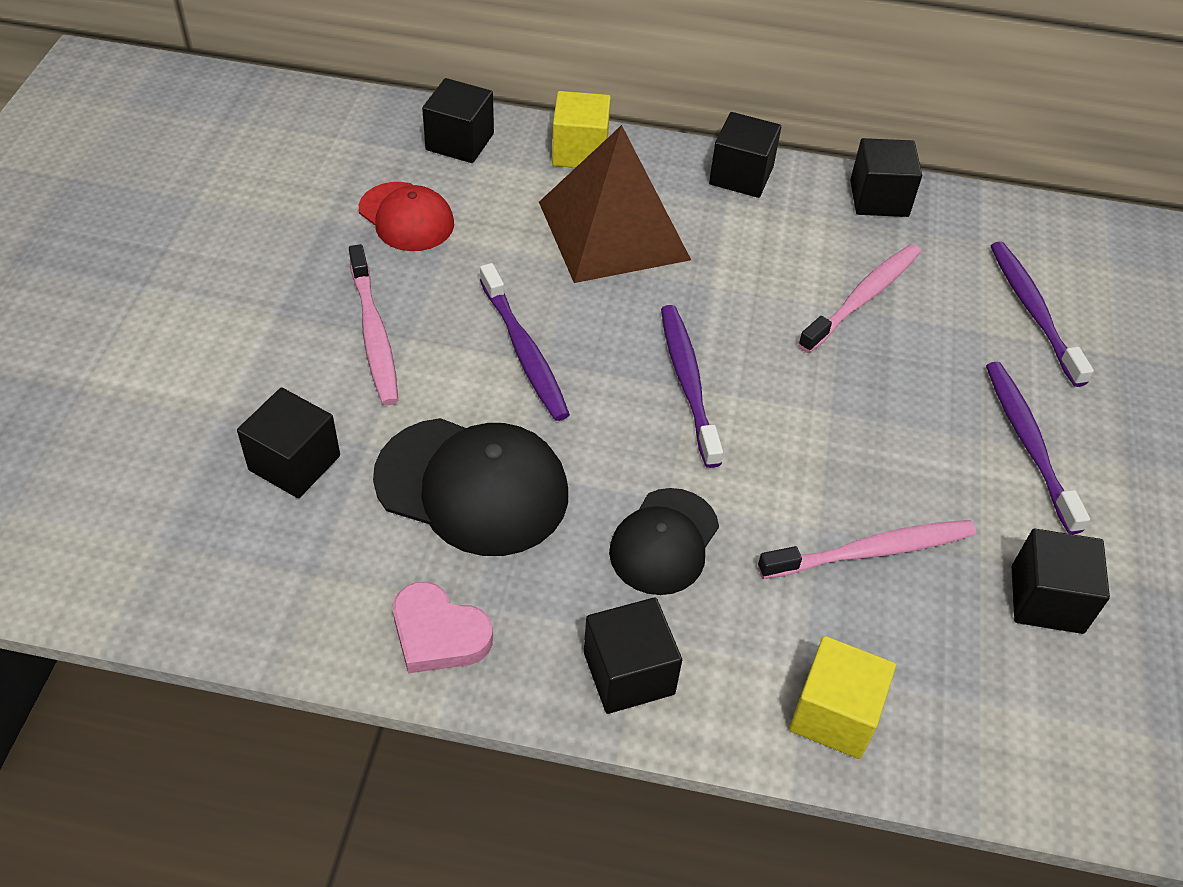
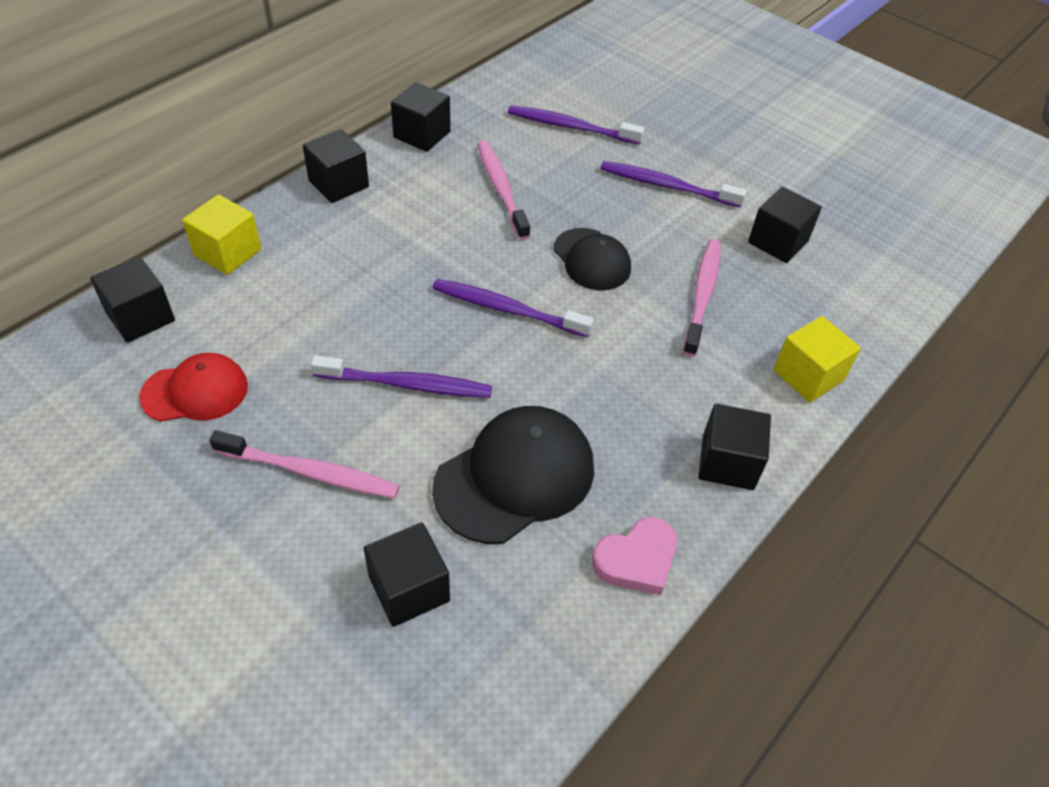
camera: 60 degrees left, 0 degrees up
(613, 230) = (329, 275): brown pyramid -> none
(664, 542) = (634, 391): black cap -> black cap (592, 259)

